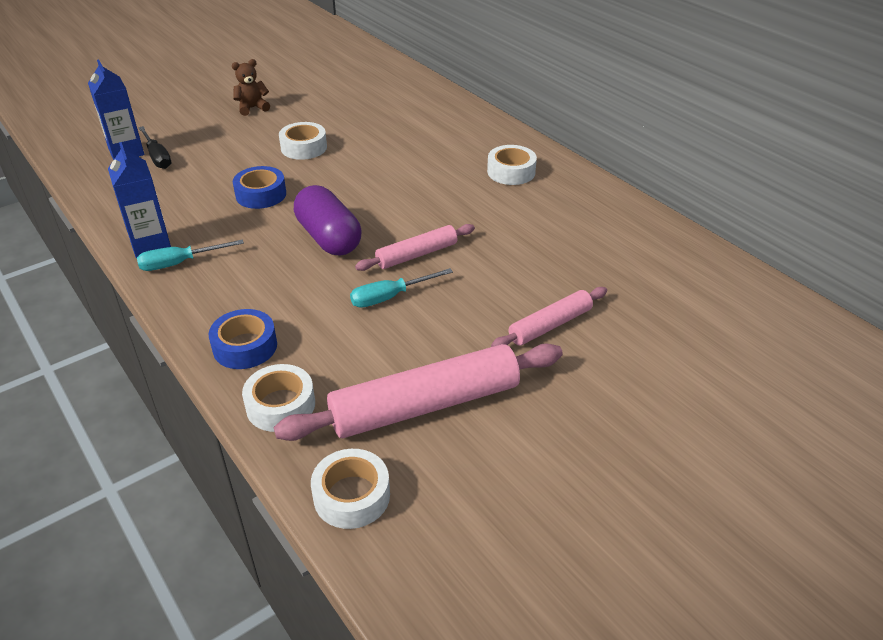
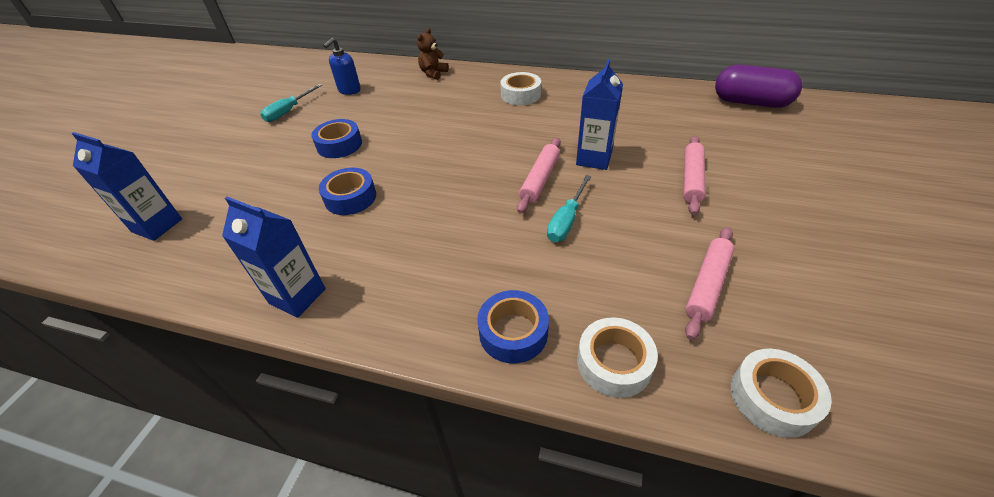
camera: 35 degrees left, 5 degrees up
(157, 157) = (200, 214): black screwdriver -> none
(180, 263) = (350, 296): turquoise screwdriver -> turquoise screwdriver (288, 111)
(252, 108) = (249, 134): brown teddy bear -> brown teddy bear (433, 73)
(304, 147) = (339, 145): white tape -> blue tape
(328, 238) = (457, 202): purple capsule -> purple capsule (750, 102)
(369, 101) = (349, 90): none -> blue soap dispenser
(425, 405) = (707, 285): pink rolling pin -> pink rolling pin, size x0.55
(489, 262) = (594, 159): none -> blue carton

